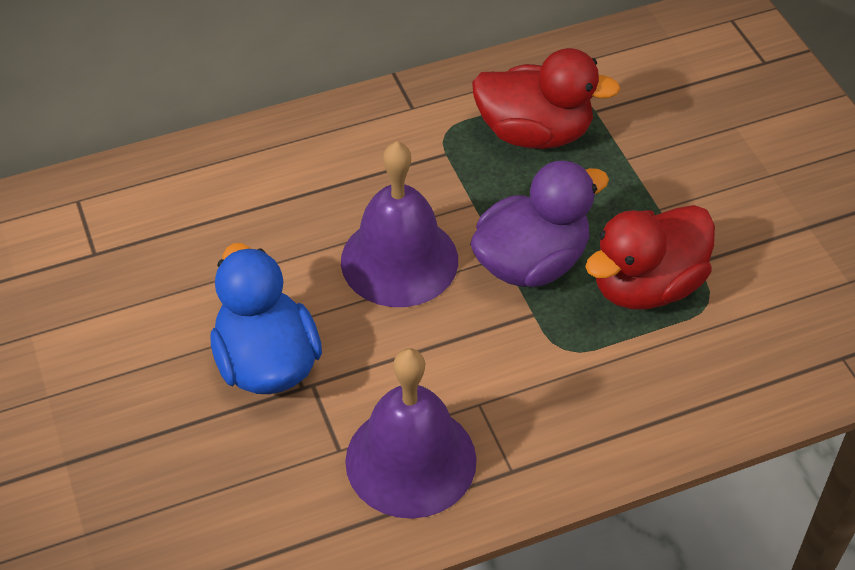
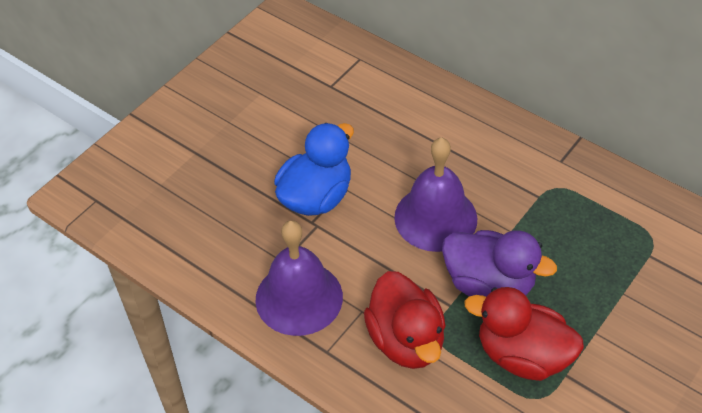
camera: 60 degrees right, 0 degrees up
(534, 133) = (598, 232): red duck -> red duck (406, 340)

